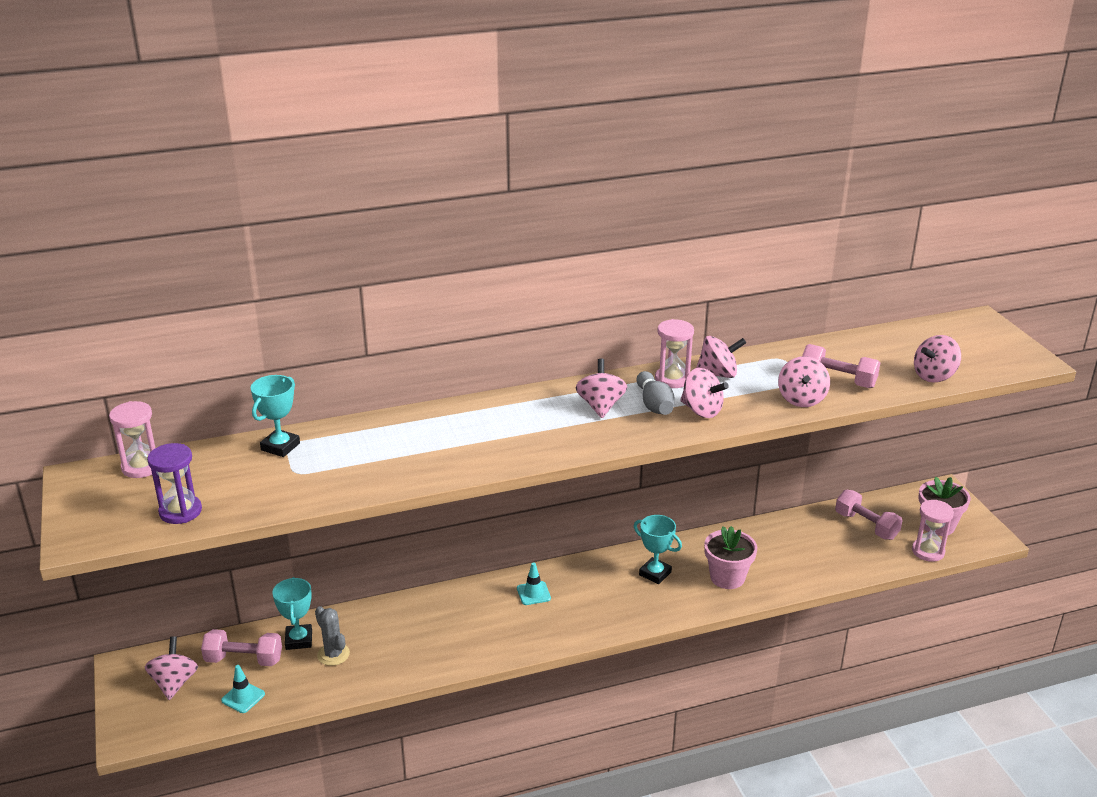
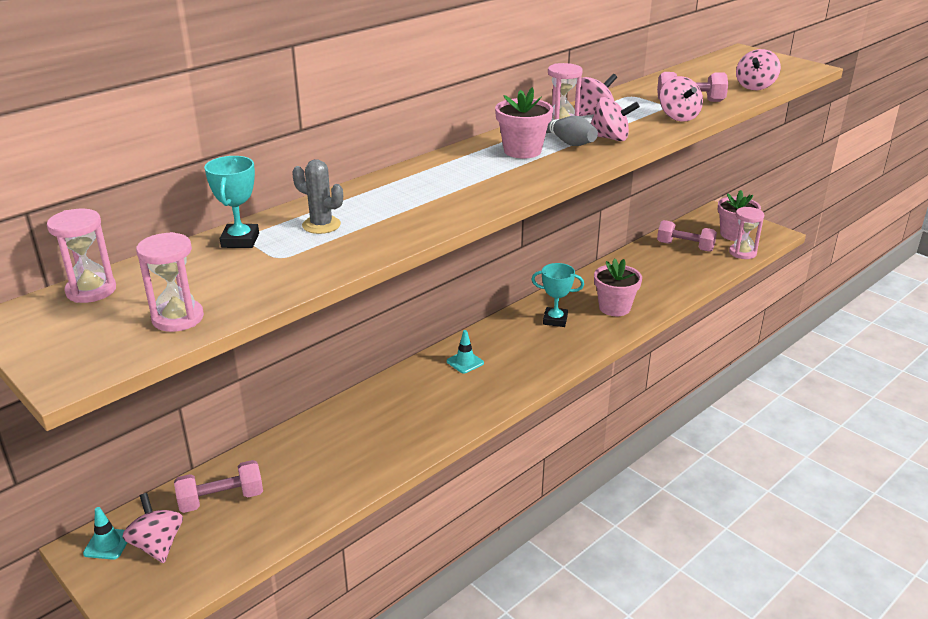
camera: 25 degrees left, 0 degrees up
(180, 511) = (178, 318): purple hourglass -> pink hourglass
(243, 697) = (246, 534): turquoise traffic cone -> turquoise traffic cone (107, 544)
(299, 640) = (268, 464): turquoise trophy -> none
(333, 654) = (313, 466): grey cactus -> grey cactus (321, 225)
(600, 406) = (522, 151): pink spinning top -> pink flower pot

